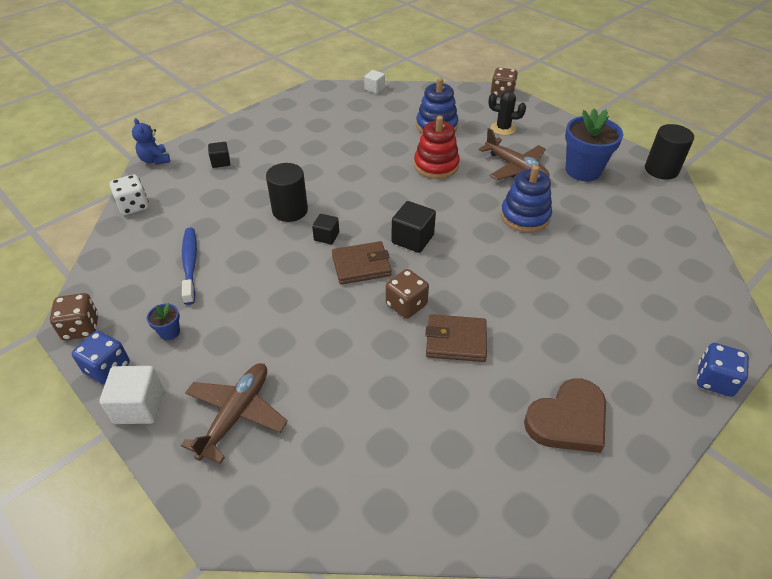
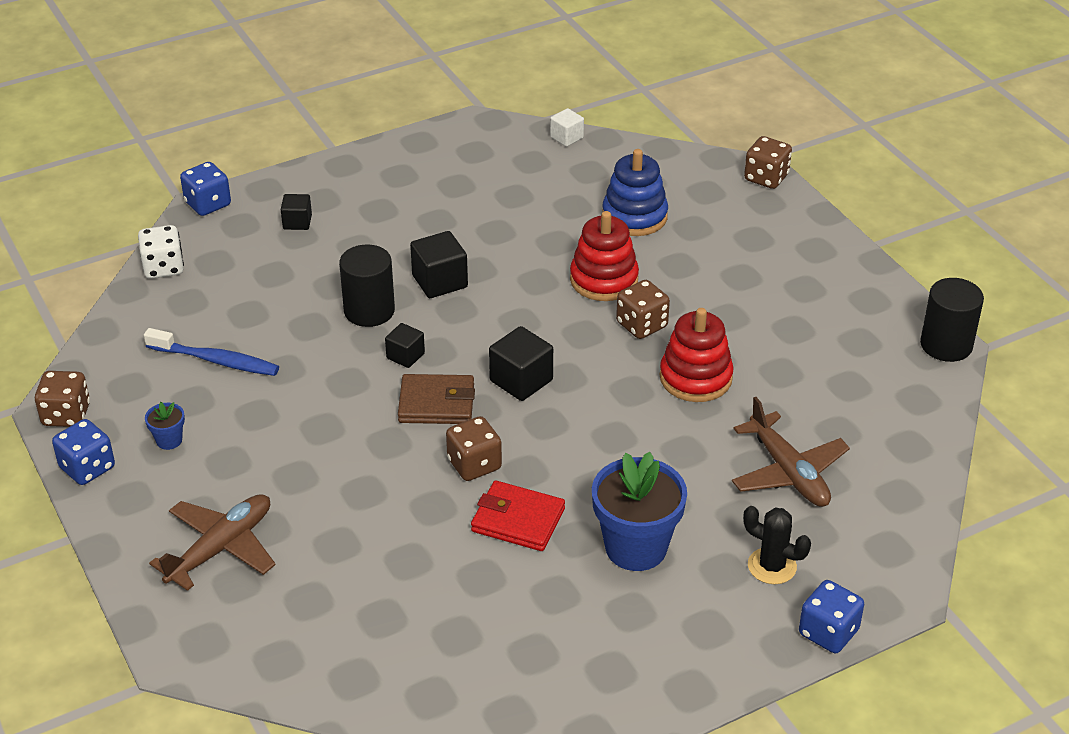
camera: 15 degrees right, 5 degrees down
(139, 406) = (114, 517): white cube -> none
(155, 160) = (208, 204): blue teddy bear -> blue dice
(190, 264) = (216, 360): blue toothbrush -> blue toothbrush turned 105 degrees clockwise
(330, 184) = (440, 281): none -> black cube
(455, 341) = (518, 520): brown wallet -> red wallet
(473, 189) = (641, 325): none -> brown dice
(503, 128) = (736, 237): black cactus -> black cactus (772, 566)
(516, 168) = (721, 304): brown plane -> brown plane (788, 472)
(525, 216) = (695, 378): blue stacking toy -> red stacking toy
(568, 420) = (612, 636): brown heart -> none
(583, 170) = (822, 325): blue flower pot -> blue flower pot (636, 547)

